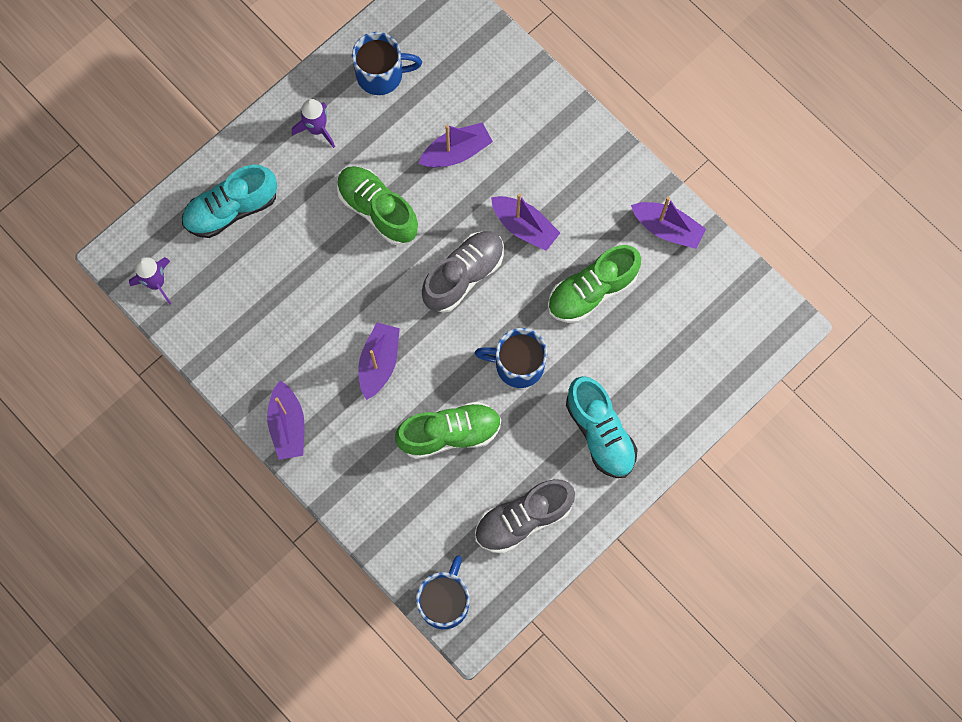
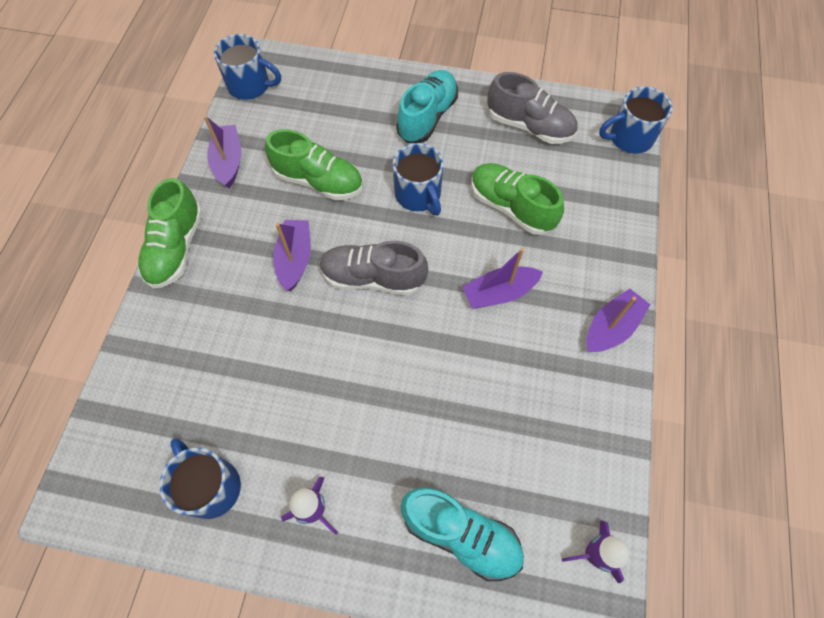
camera: 125 degrees left, 10 degrees down
(378, 210) = (362, 388): green shoe -> green shoe (176, 248)
(456, 152) = (257, 357): purple boat -> none
(751, 296) = (250, 86): none -> blue mug

